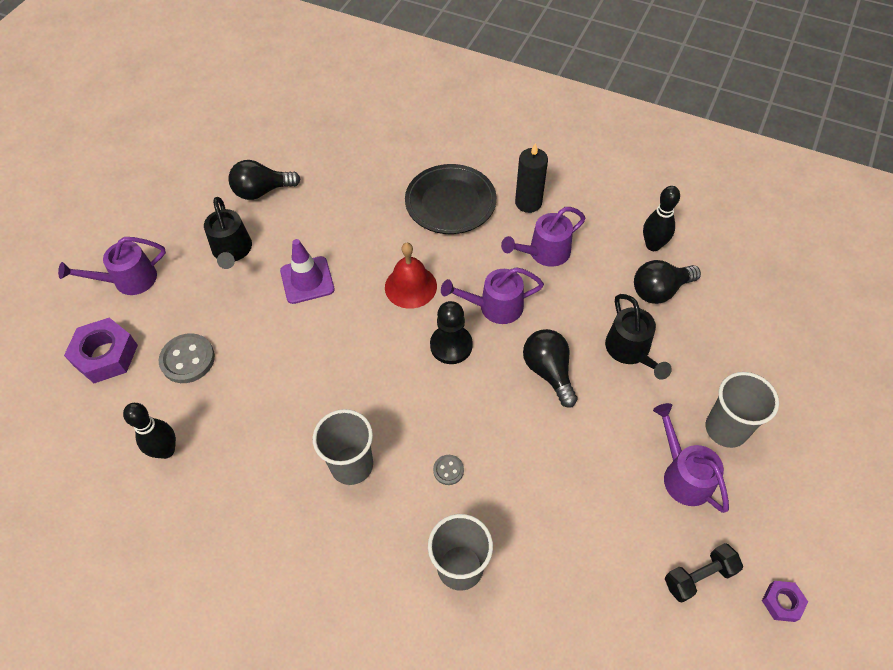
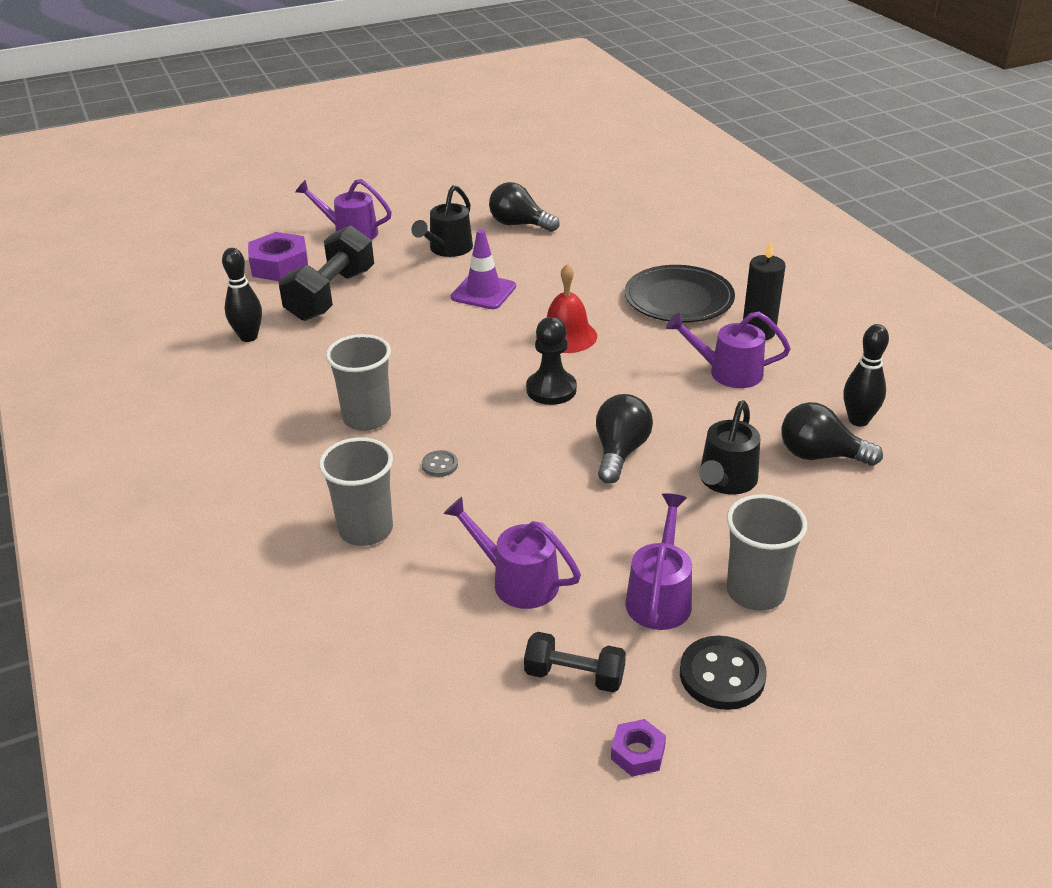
camera: 40 degrees right, 20 degrees down
(187, 359) = (331, 295): grey button -> black dumbbell
(494, 307) = (626, 384): purple watering can -> purple watering can (516, 580)
(767, 507) = (722, 675): none -> black button

